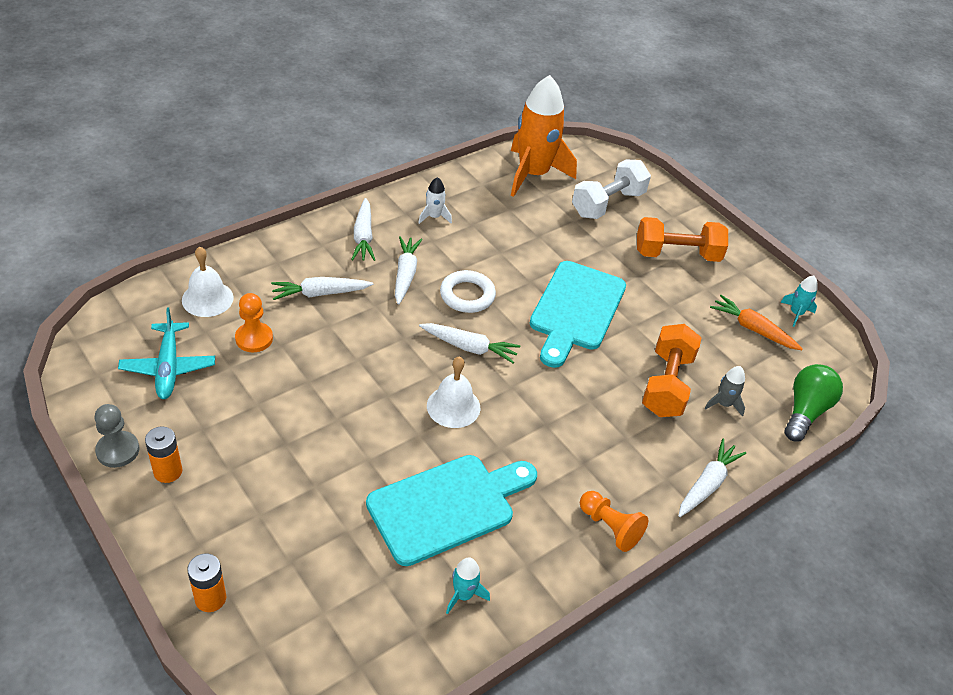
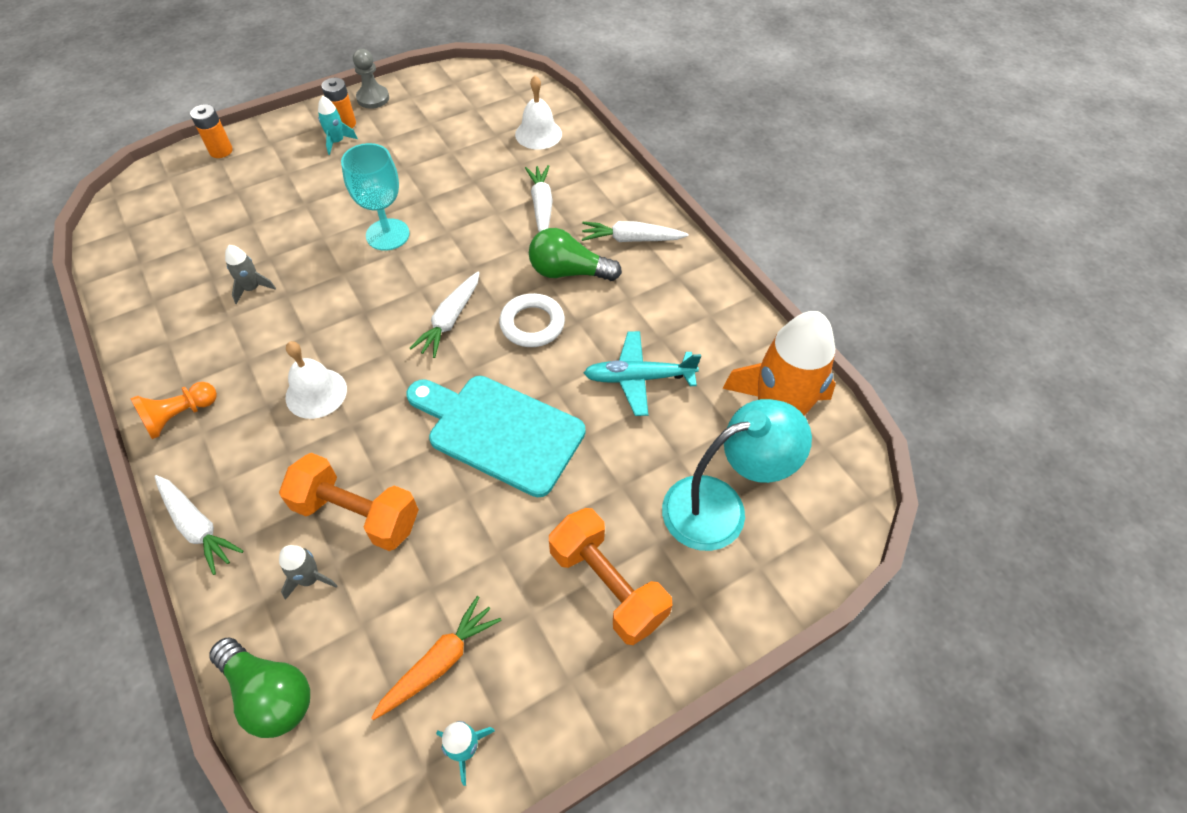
camera: 100 degrees right, 10 degrees up
(168, 367) = (456, 117): turquoise plane -> turquoise plane (639, 378)
(254, 338) = (483, 164): orange pawn -> none
(363, 405) = (387, 234): none -> turquoise goblet
(405, 274) = (569, 272): white carrot -> green light bulb
(434, 217) = (671, 302): white rocket -> none
(447, 506) = (252, 288): turquoise cutting board -> grey rocket
(453, 406) = (370, 301): white bell -> white bell (316, 393)
(463, 595) = (157, 294): turquoise rocket -> turquoise rocket (337, 142)
(608, 204) = (720, 507): white dumbbell -> turquoise lamp
(677, 254) = (608, 585): orange dumbbell -> orange dumbbell turned 45 degrees counterclockwise

